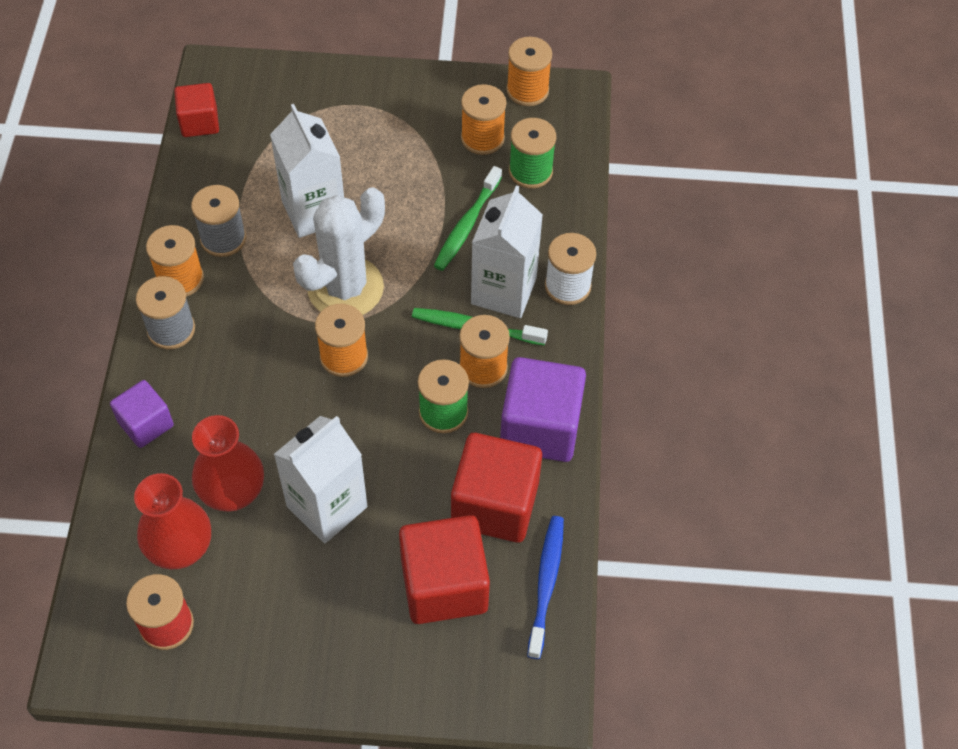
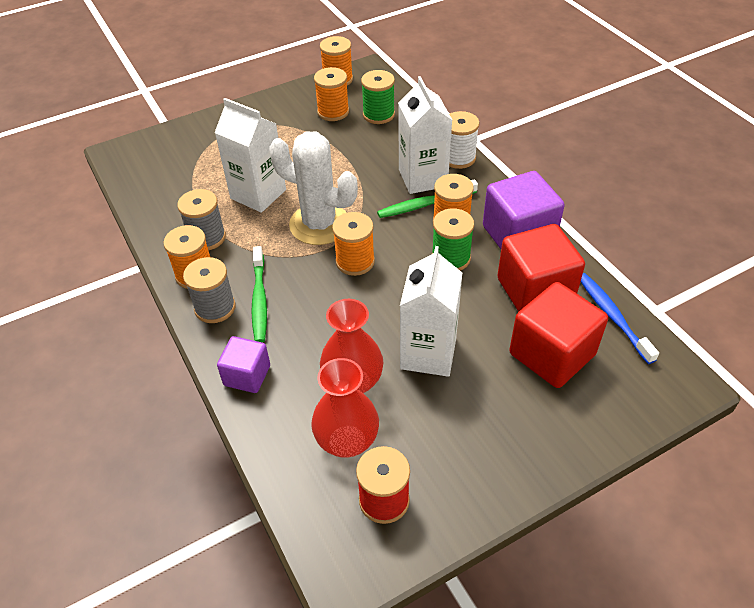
camera: 30 degrees left, 10 degrees down
(199, 122) = (131, 183): red cube -> none
(345, 288) = (319, 224): white cactus -> white cactus turned 75 degrees counterclockwise
(467, 225) = (366, 156): green toothbrush -> green toothbrush (259, 299)

